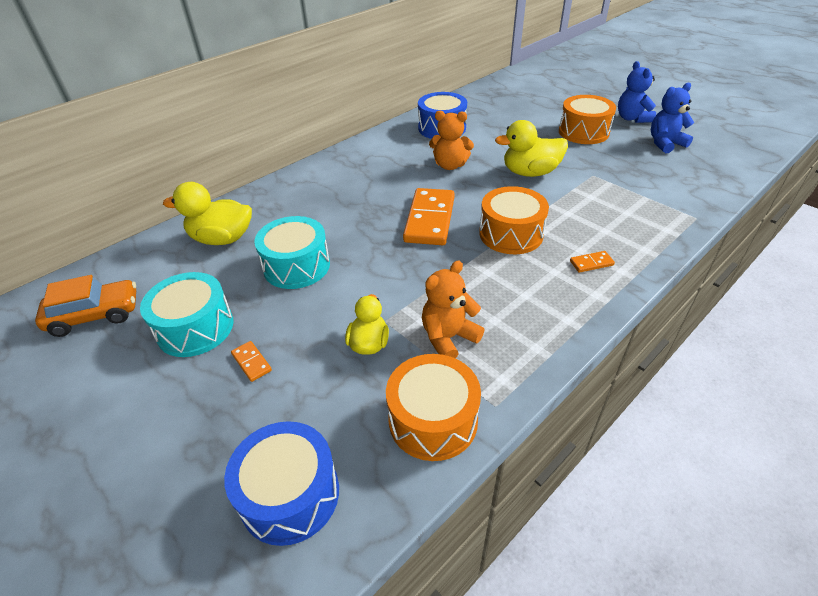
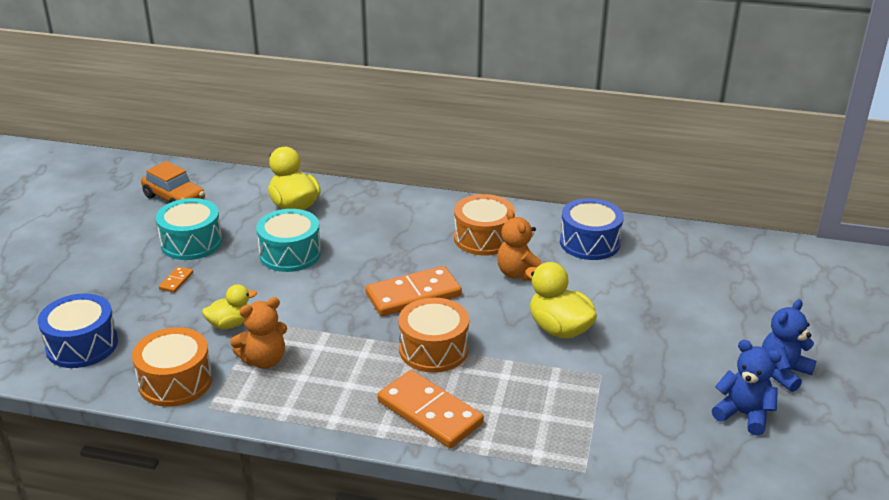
camera: 55 degrees right, 10 degrees down
(448, 338) = (264, 360): orange teddy bear -> orange teddy bear turned 135 degrees clockwise
(583, 132) = (697, 342): orange drum -> orange drum (483, 238)
(591, 263) = (430, 412): orange domino -> orange domino, size x2.35

